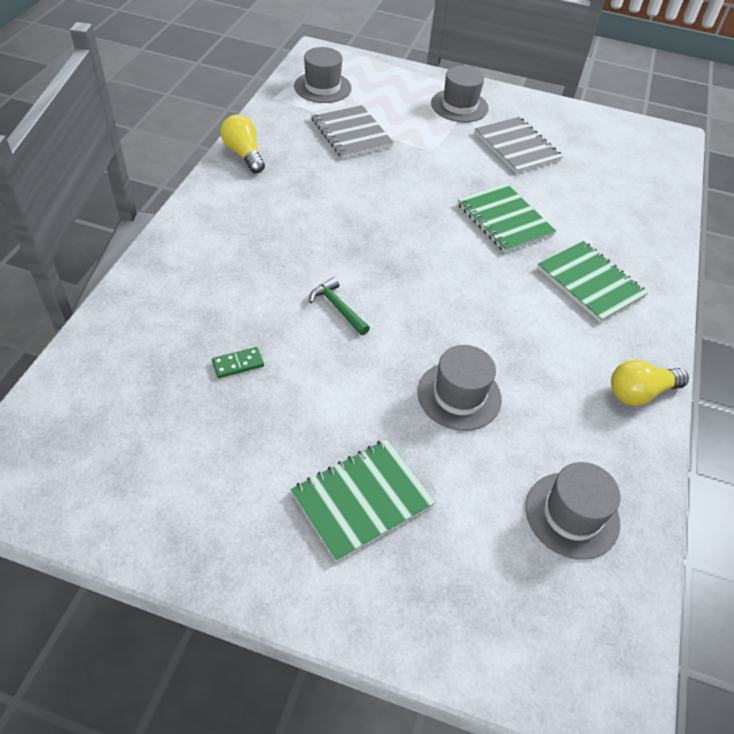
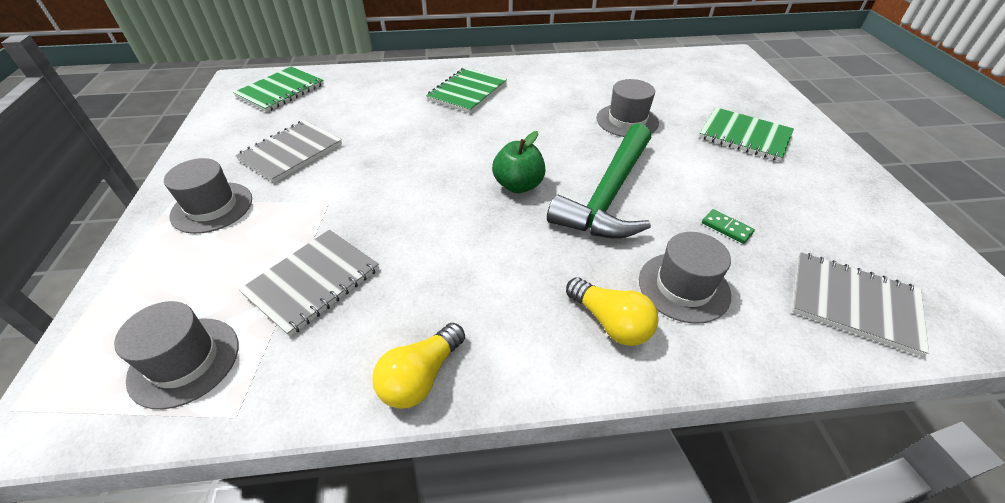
camera: 110 degrees left, 5 degrees down
(102, 386) = (853, 303): none -> grey notebook
(337, 307) = (609, 195): green hammer -> green hammer, size x2.42
(390, 256) = (518, 185): none -> green apple
(504, 220) = (418, 138): green notebook -> green notebook (280, 91)
(572, 515) = (660, 74): grey hat -> grey hat (683, 287)
(639, 393) = (553, 66): yellow light bulb -> yellow light bulb (610, 322)

